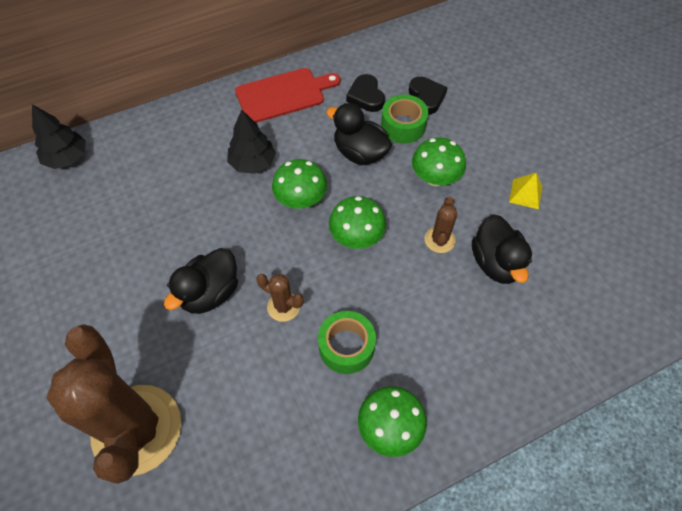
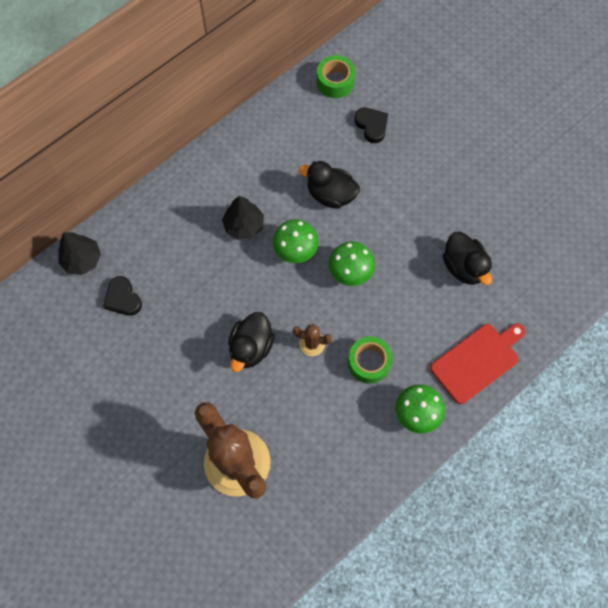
camera: 15 degrees left, 10 degrees up
(283, 94) = (247, 152): red cutting board -> red cutting board (477, 361)
(366, 96) = (319, 137): black heart -> black heart (123, 298)
(403, 126) = (359, 159): green tape -> green tape (335, 82)
(435, 178) = (398, 203): green mushroom -> none
(439, 240) = (416, 258): brown cactus -> none
(525, 194) = (474, 200): yellow pyramid -> none

